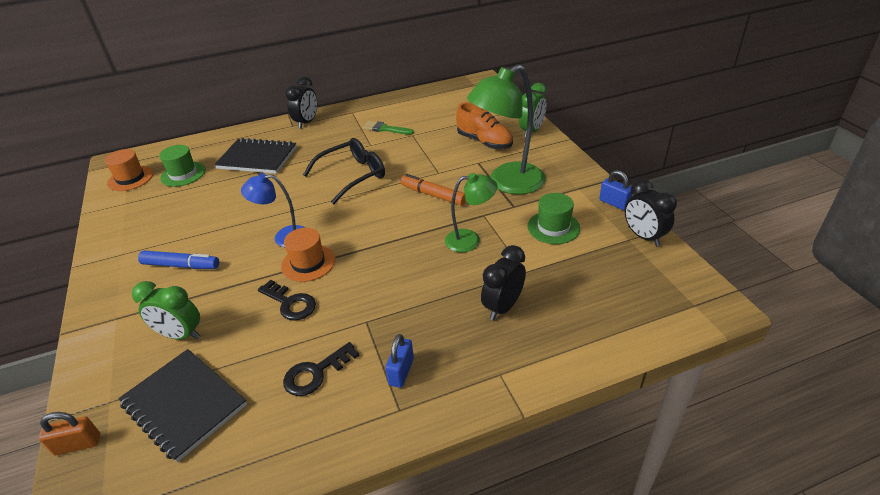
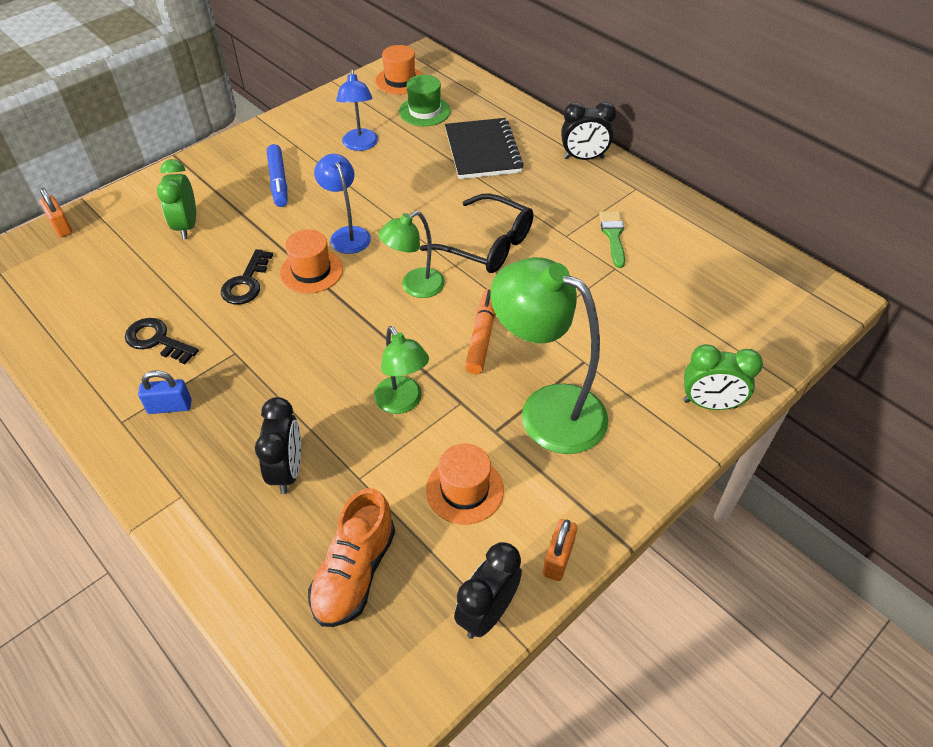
camera: 65 degrees right, 10 degrees up
(184, 405) = (107, 267): black notebook -> none
(186, 212) = (360, 145): none -> blue lamp
(367, 214) = (415, 287): none -> green lamp
(484, 142) = (642, 354): orange shoe -> orange shoe (354, 572)
(503, 307) = (287, 471): black clock -> black clock turned 75 degrees clockwise
(553, 227) = (464, 490): green hat -> orange hat
(614, 203) = (558, 558): blue padlock -> orange padlock

